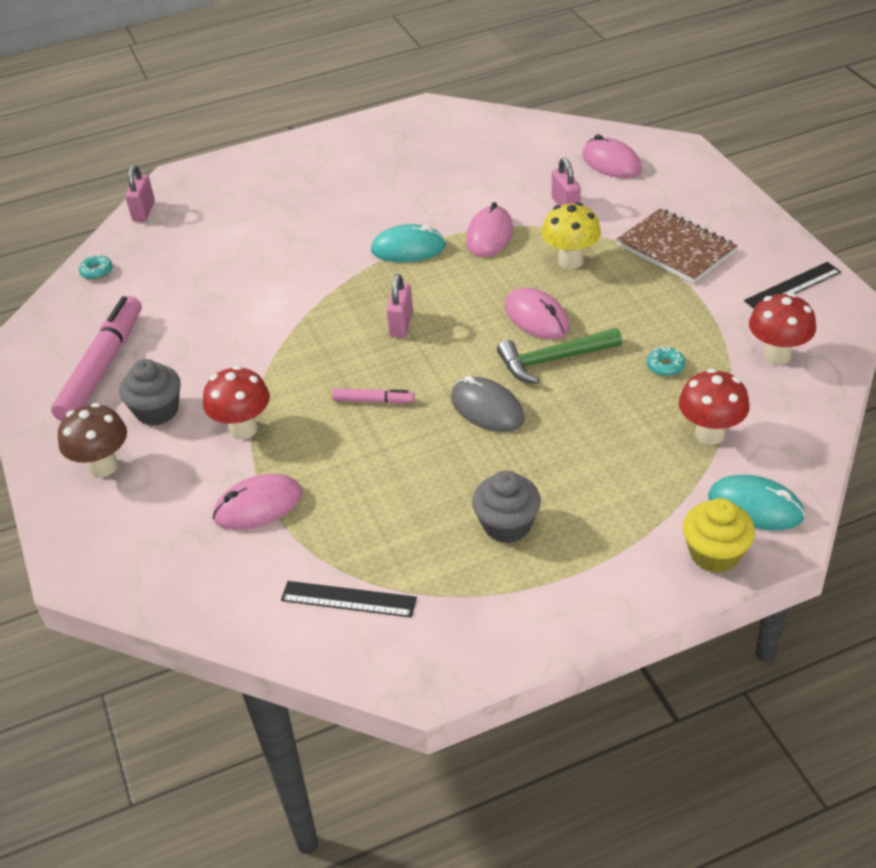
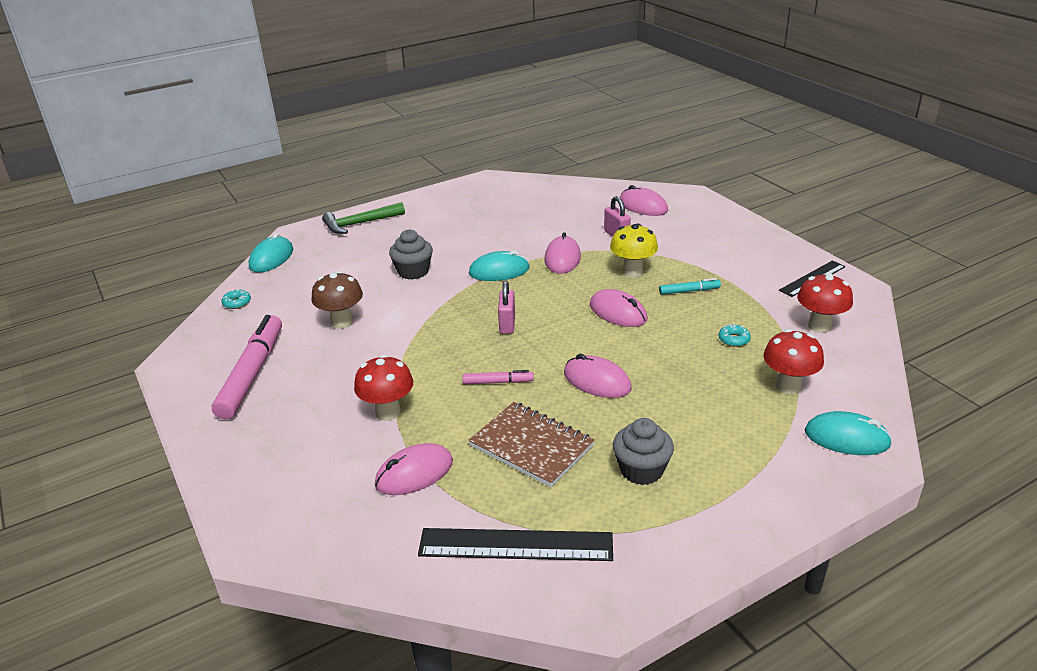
camera: 10 degrees left, 10 degrees down
(103, 466) = (264, 452): brown mushroom -> brown mushroom (342, 322)
(144, 211) = (271, 258): pink padlock -> turquoise mouse
(157, 411) = (307, 404): grey cupcake -> grey cupcake (413, 271)
(348, 599) = (515, 545): black ruler -> black ruler, size x1.55
(487, 408) = (597, 381): grey mouse -> pink mouse
(553, 360) = (641, 341): green hammer -> green hammer (360, 223)
(632, 294) = (689, 291): none -> turquoise marker
(676, 248) = (712, 259): brown notebook -> brown notebook (531, 446)
(715, 554) = (827, 478): yellow cupcake -> none

